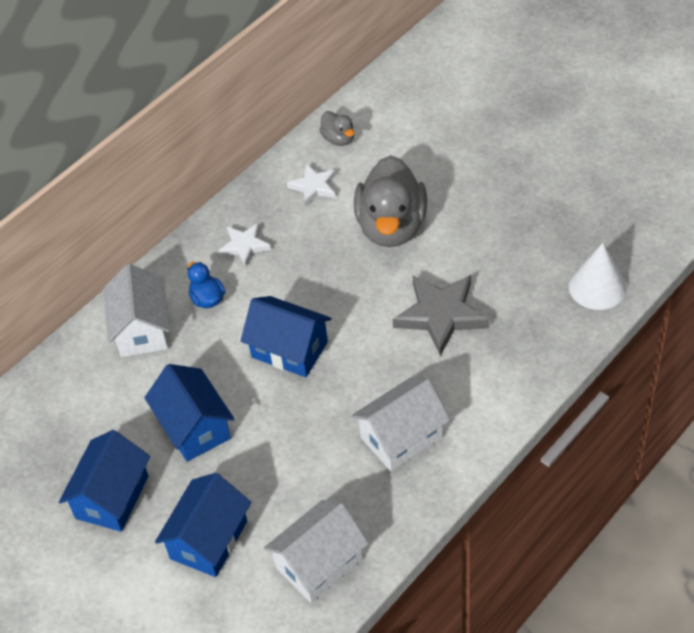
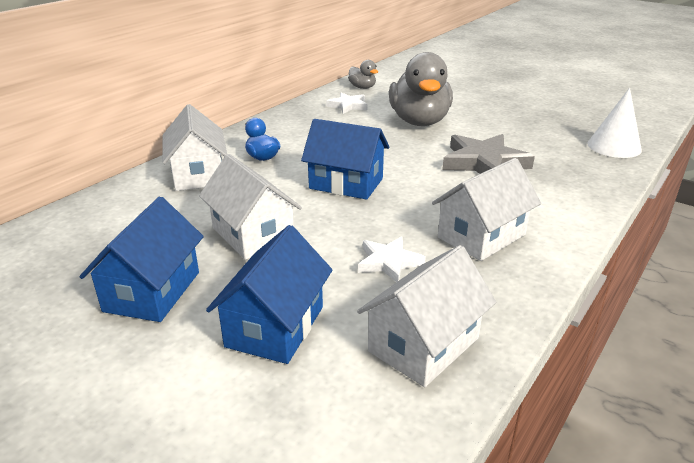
camera: 10 degrees left, 20 degrees down
(194, 427) = (253, 234): blue house -> white house
(244, 246) = (294, 132): white star -> white star (389, 262)

